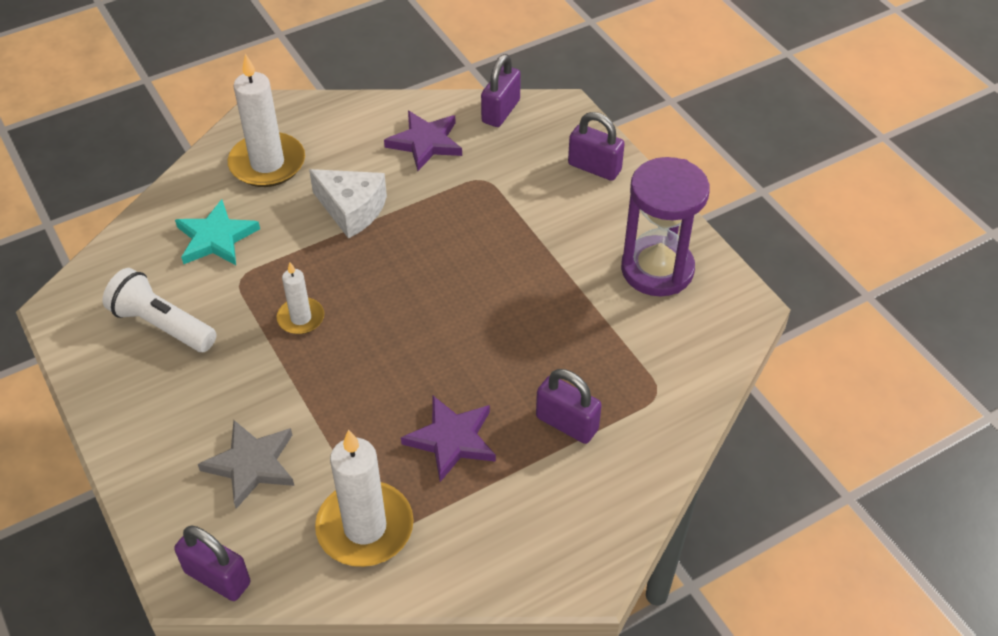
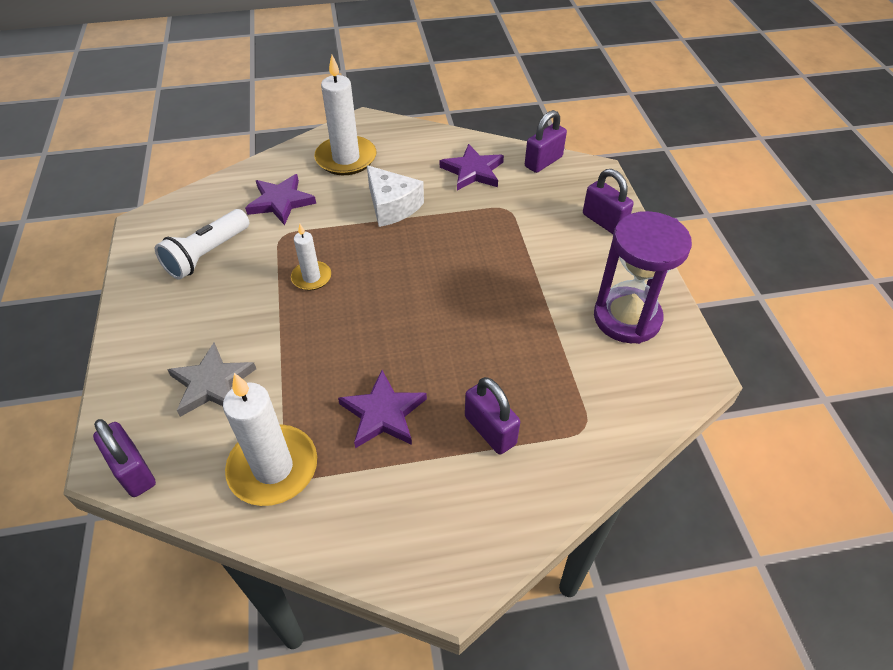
camera: 20 degrees right, 0 degrees up
(162, 325) = (207, 254): white flashlight -> white flashlight turned 105 degrees counterclockwise
(216, 238) = (280, 202): turquoise star -> purple star

